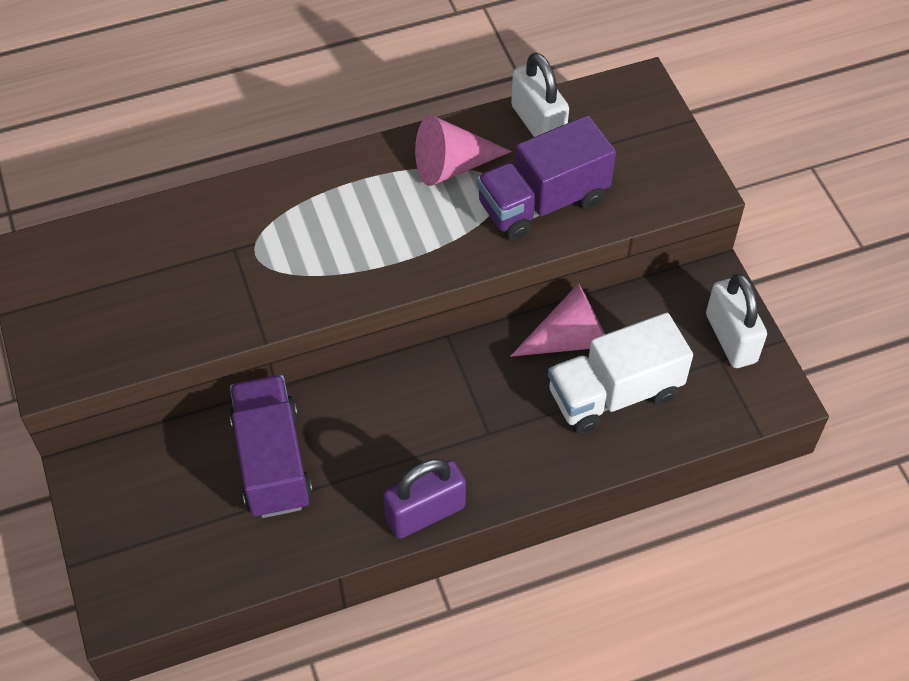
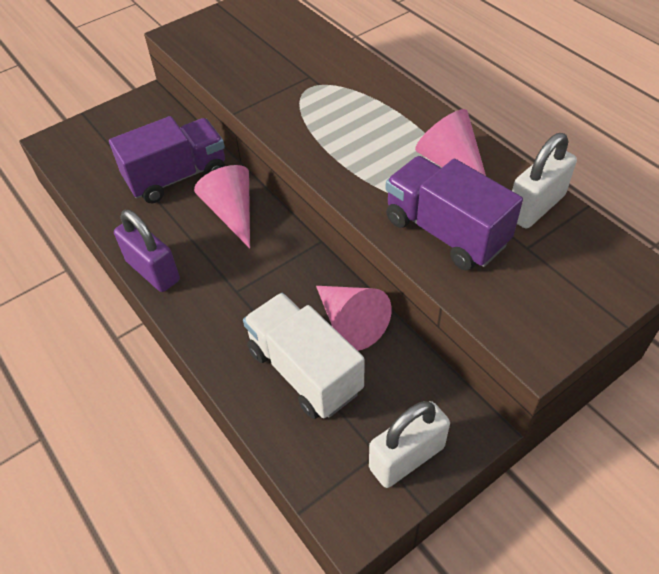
camera: 75 degrees right, 5 degrees down
(364, 413) = (232, 212): none -> pink cone

